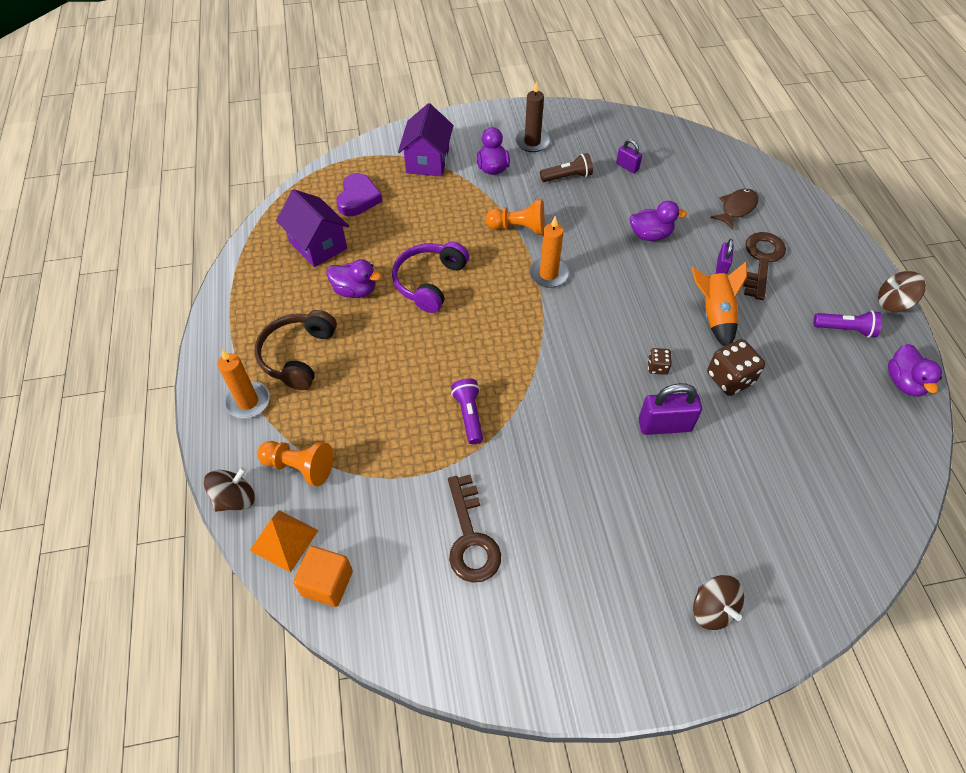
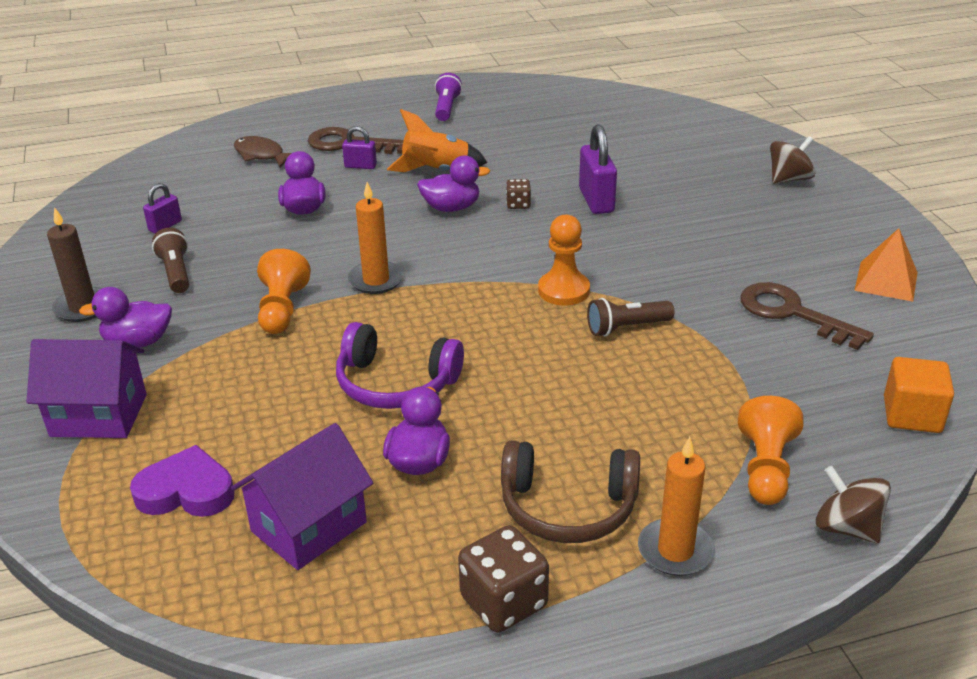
camera: 95 degrees left, 20 degrees down
(284, 540) = (879, 463): orange pyramid -> orange pyramid (886, 281)
(469, 415) = (626, 328): purple flashlight -> brown flashlight
(471, 537) = (792, 313): brown key -> brown key turned 120 degrees counterclockwise
(523, 382) = (563, 290): none -> orange pawn
(730, 378) = (524, 165): brown dice -> brown dice (503, 602)
(893, 303) = (408, 85): brown spinning top -> none
(904, 382) = (507, 87): purple duck -> purple duck (451, 208)

